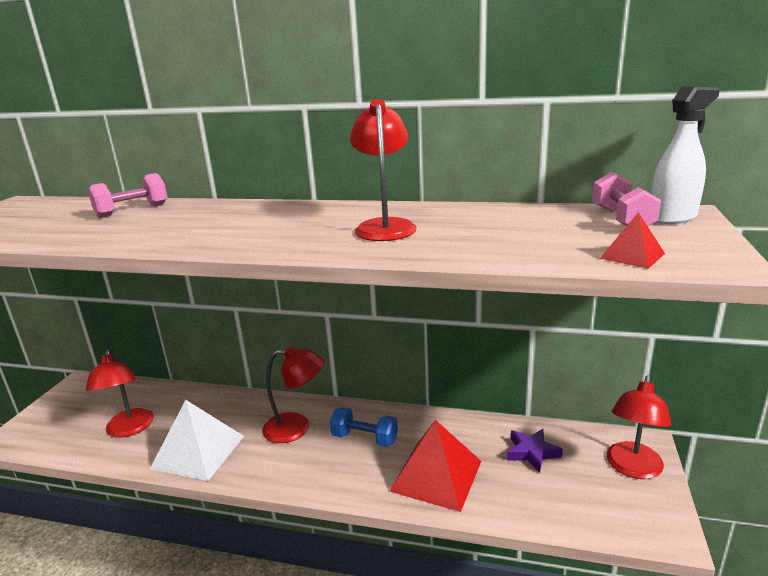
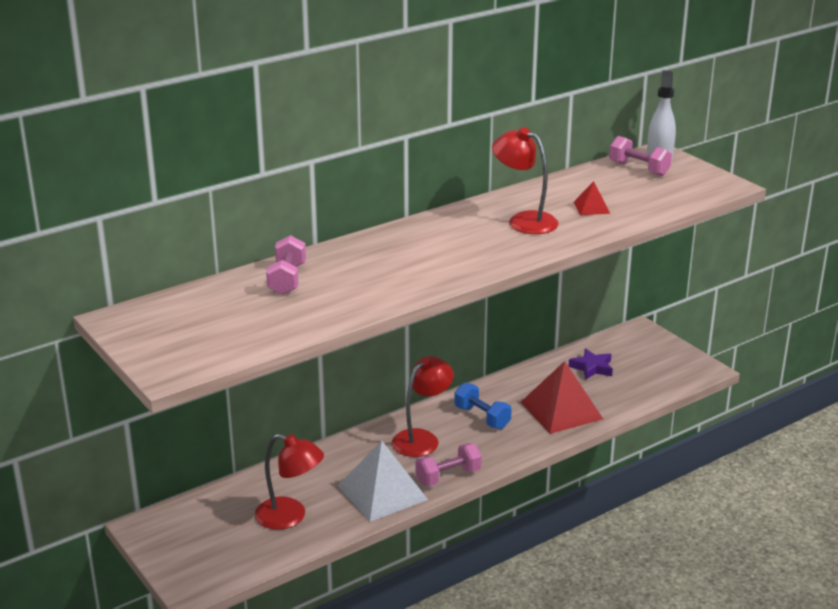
camera: 50 degrees left, 5 degrees up
(254, 472) = (448, 476): none -> pink dumbbell
(365, 438) = (482, 417): blue dumbbell -> blue dumbbell turned 75 degrees clockwise
(632, 256) = (687, 194): red pyramid -> red pyramid (591, 207)
(632, 468) = (652, 347): red lamp -> none

